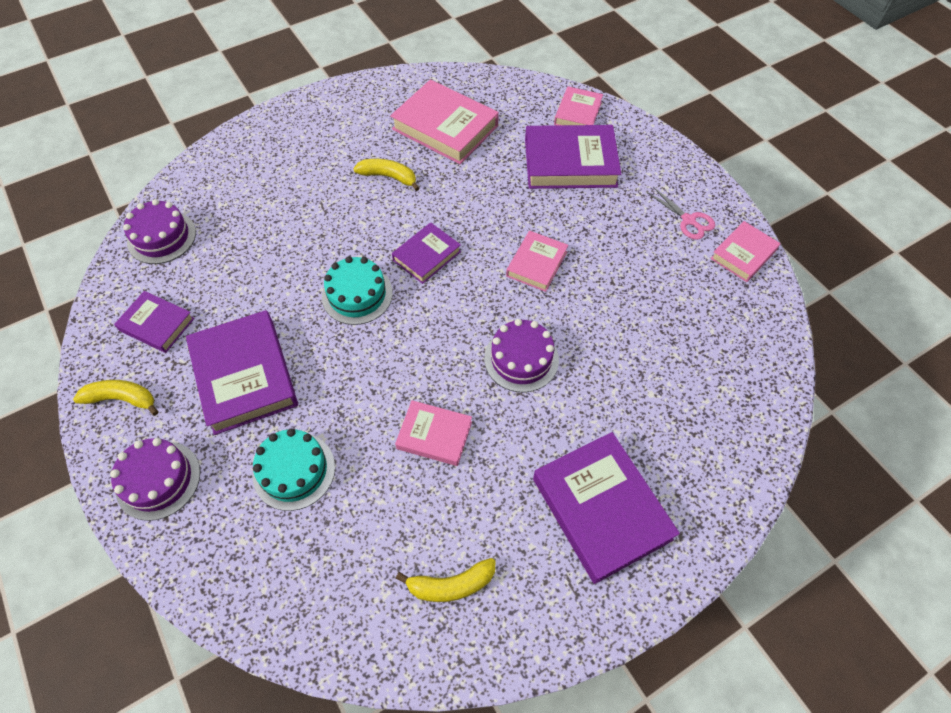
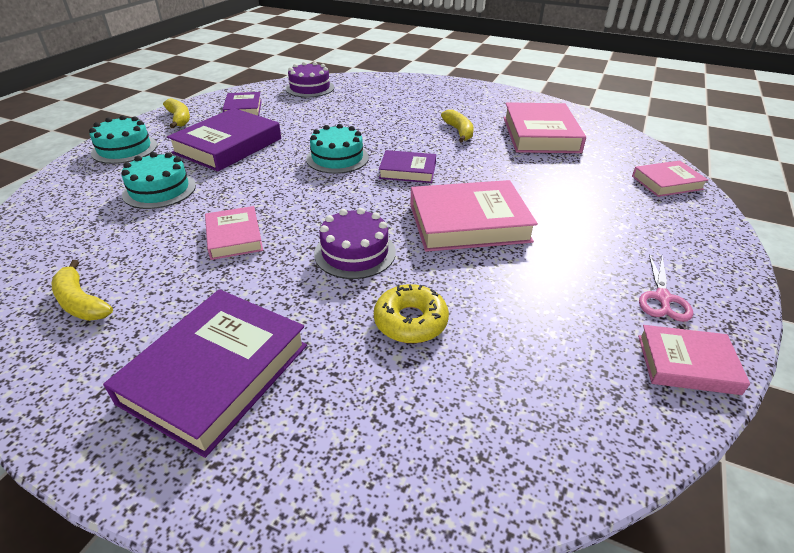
camera: 55 degrees right, 20 degrees down
(158, 480) = (124, 149): purple cake -> turquoise cake
(536, 264) = (468, 222): pink book -> pink book, size x1.75
(570, 163) = (606, 199): purple book -> none
(623, 367) = (410, 321): none -> yellow donut

